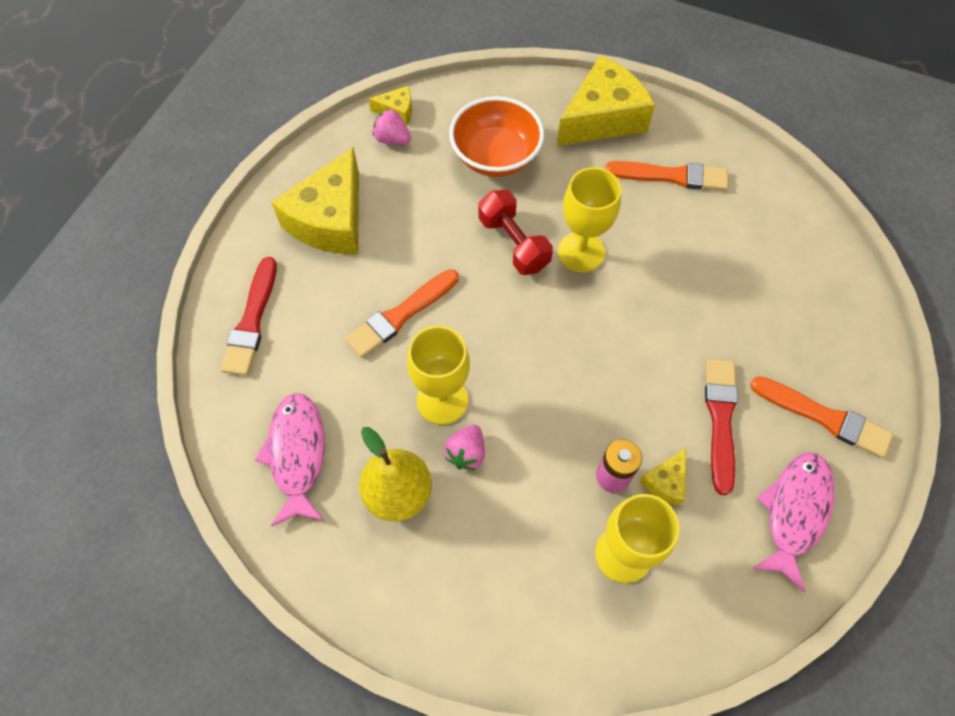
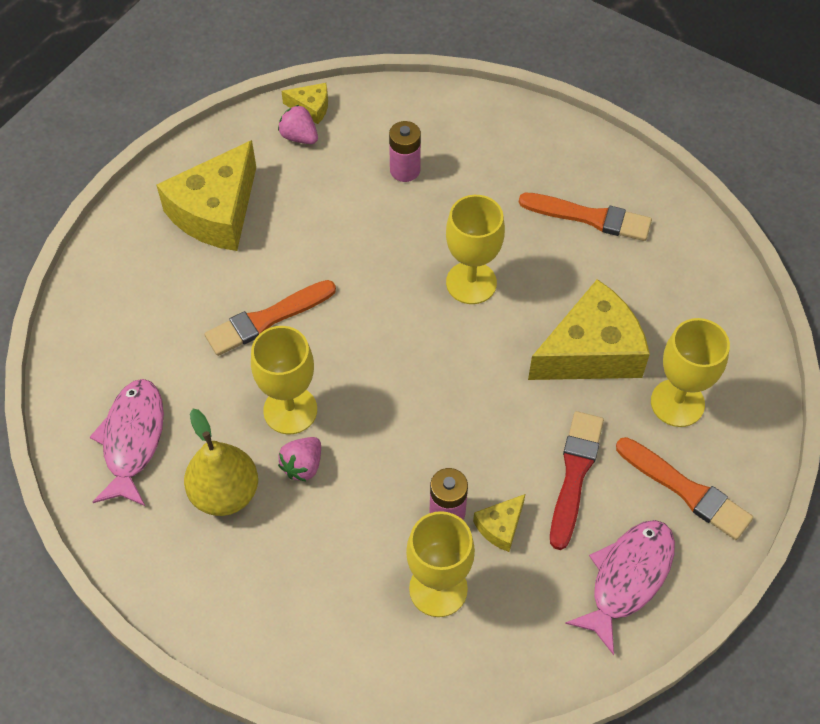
camera: 10 degrees right, 5 degrees down
(252, 321) = (114, 302): red brush -> none
(496, 156) = (405, 170): orange bowl -> pink battery
(513, 243) = (401, 263): red dumbbell -> none
(602, 118) = (530, 145): yellow cheese -> yellow cheese (591, 351)
(794, 336) = (677, 403): none -> yellow goblet

